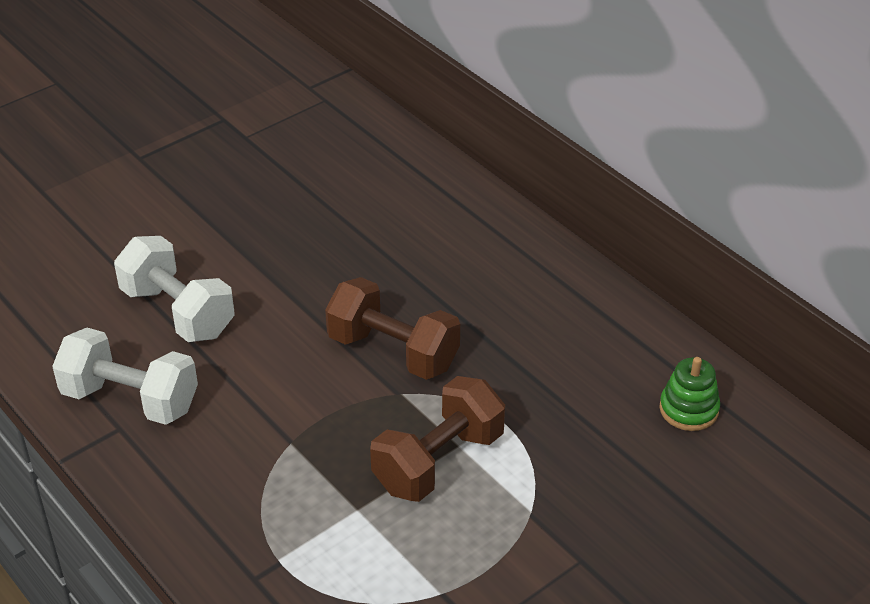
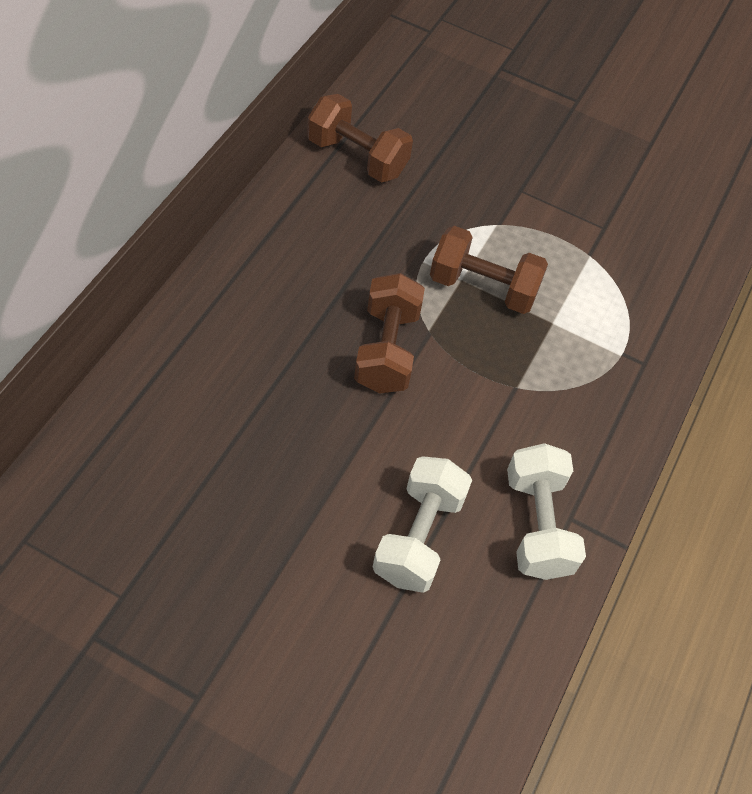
camera: 120 degrees left, 15 degrees up
(688, 409) = (357, 157): green stacking toy -> brown dumbbell

